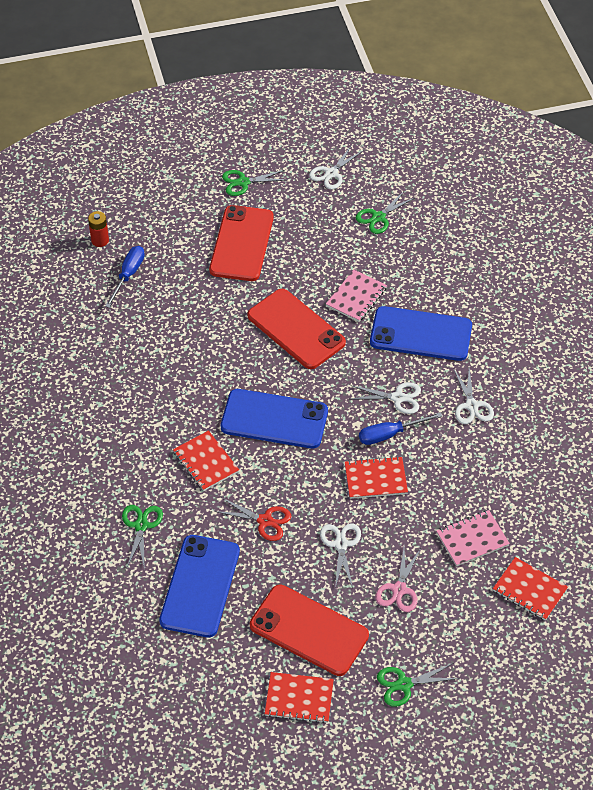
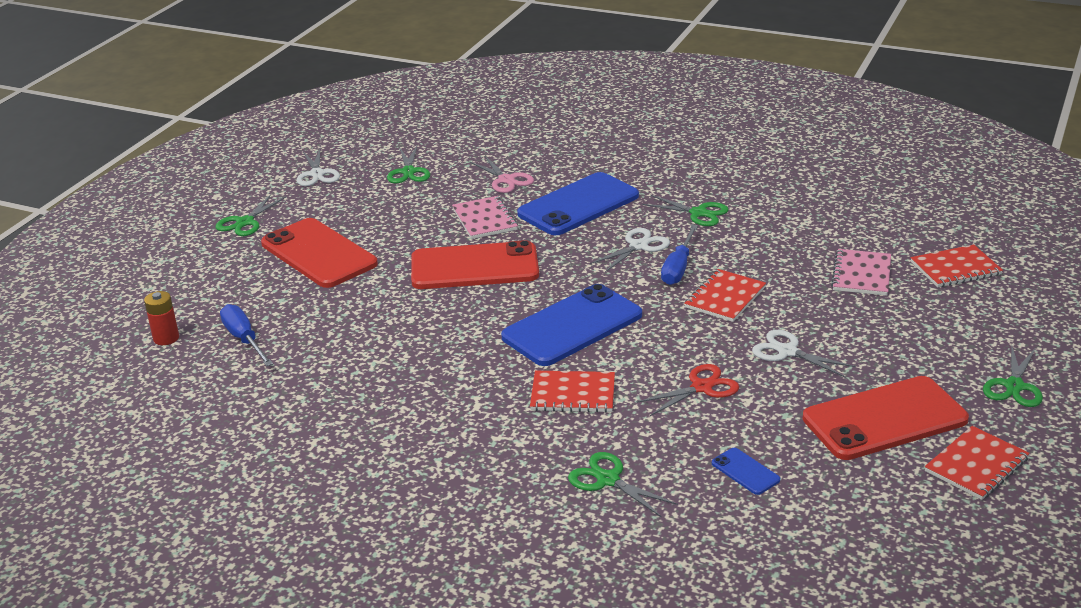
camera: 50 degrees left, 20 degrees down
(200, 586) = (745, 471): blue phone -> blue phone, size x0.42
(399, 589) = (883, 340): pink scissors -> pink scissors (506, 180)
(471, 406) = (698, 213): white scissors -> green scissors

